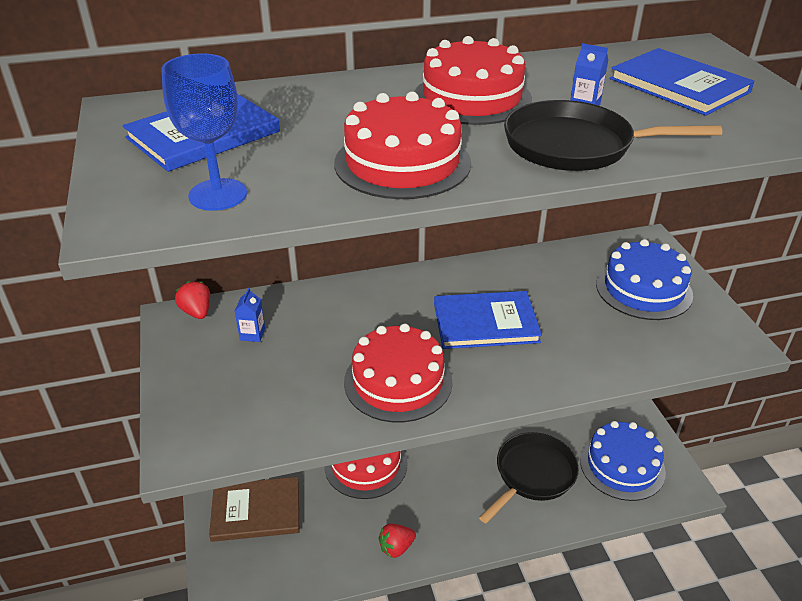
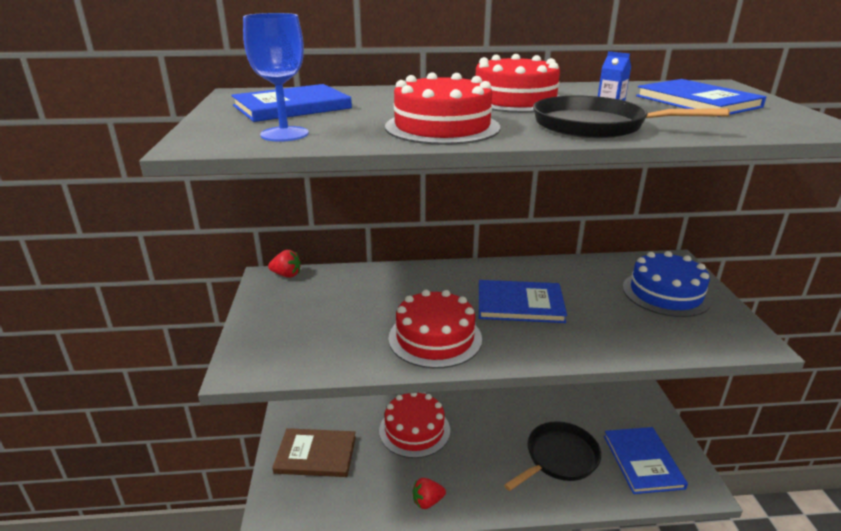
camera: 10 degrees right, 10 degrees down
(197, 312) = (286, 275): red strawberry -> red strawberry turned 120 degrees clockwise
(252, 334) = (325, 293): blue carton -> none
(622, 466) = (643, 461): blue cake -> blue book

